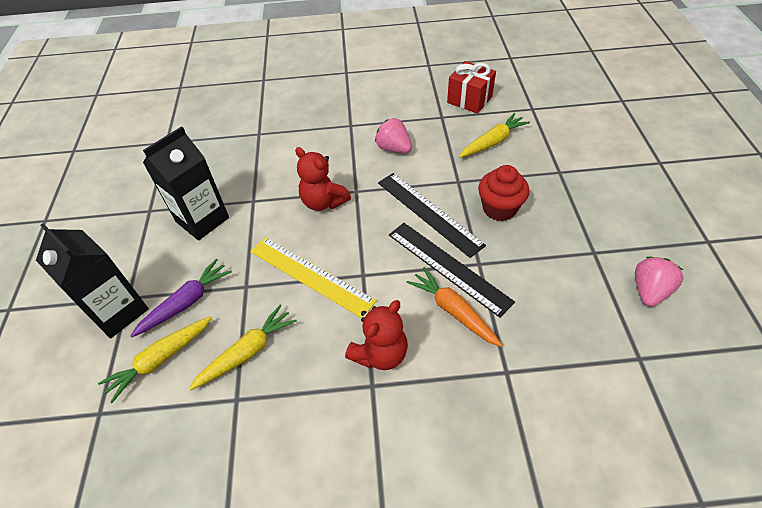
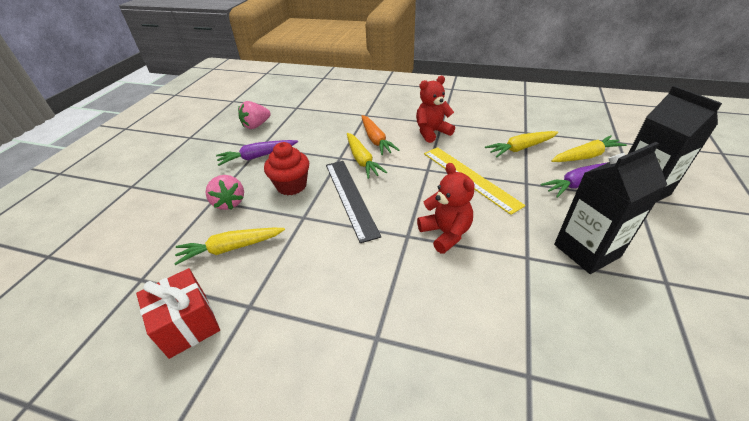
camera: 160 degrees left, 10 degrees down
(394, 148) = (340, 275): pink strawberry -> pink strawberry (229, 202)
(448, 267) = (362, 160): black ruler -> yellow carrot
(579, 235) = (257, 157): none -> purple carrot

